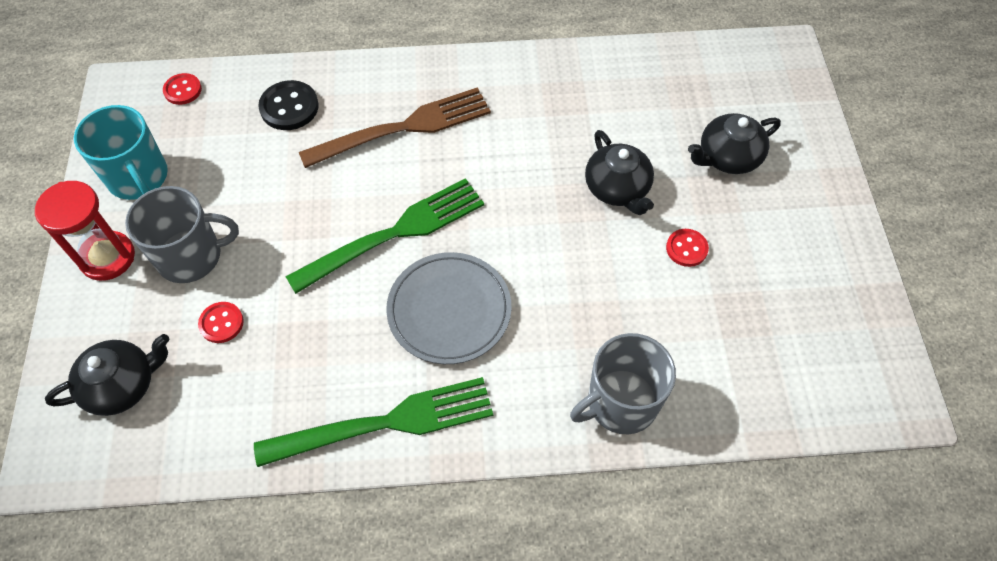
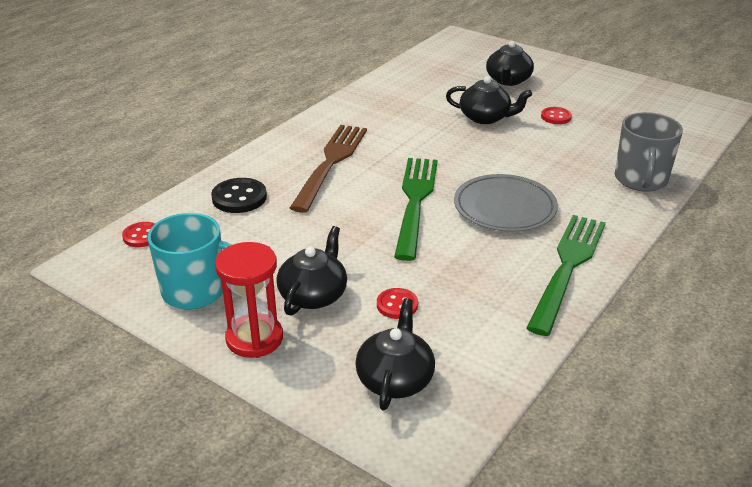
camera: 50 degrees left, 25 degrees down
(191, 256) = (313, 295): grey mug -> black teapot

